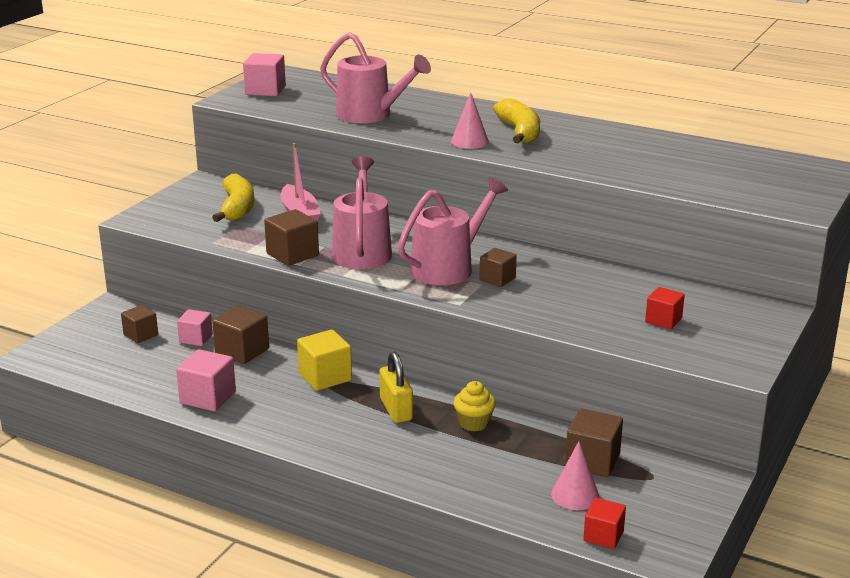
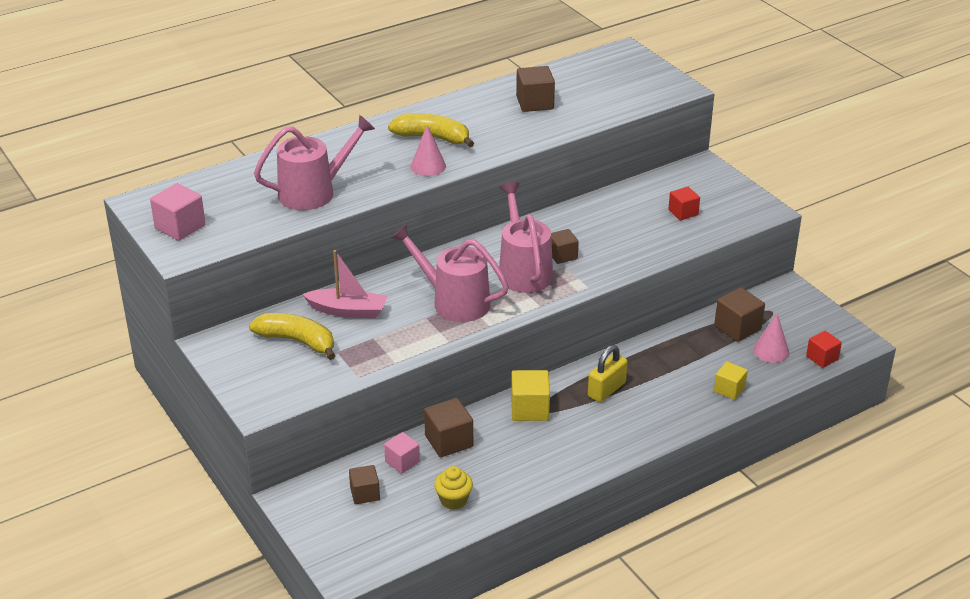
camera: 60 degrees left, 10 degrees up
(208, 398) = (511, 483): pink cube -> none
(292, 254) = (426, 339): brown cube -> brown cube (535, 103)
(396, 409) = (606, 390): yellow padlock -> yellow padlock turned 60 degrees counterclockwise
(473, 484) = (729, 389): none -> yellow cube
(474, 423) = (653, 360): yellow cupcake -> yellow cupcake (453, 500)

